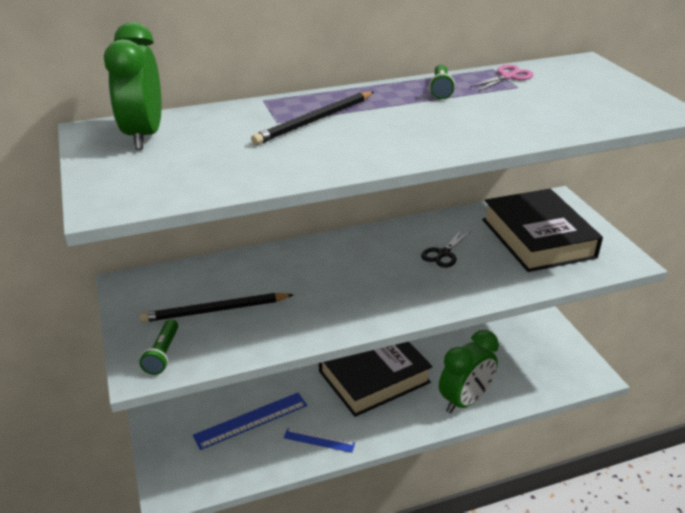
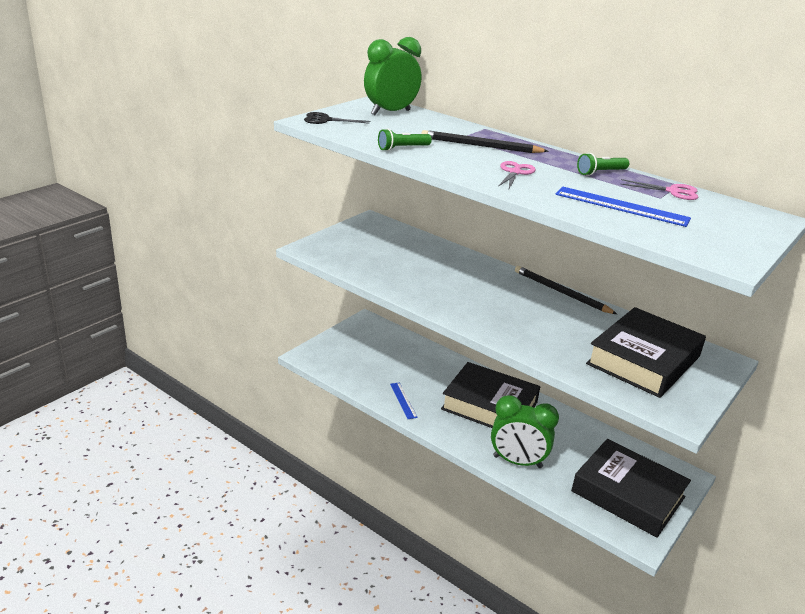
camera: 55 degrees right, 5 degrees down
(163, 354) = (327, 250): green flashlight -> green flashlight (402, 148)
(215, 310) = (382, 253): black pencil -> black pencil (561, 292)
(251, 420) = (390, 365): blue ruler -> blue ruler (621, 206)
(409, 129) = (515, 172): none -> pink scissors
(443, 254) = (555, 319): black scissors -> black scissors (325, 120)
(540, 353) = (628, 494): none -> black book

